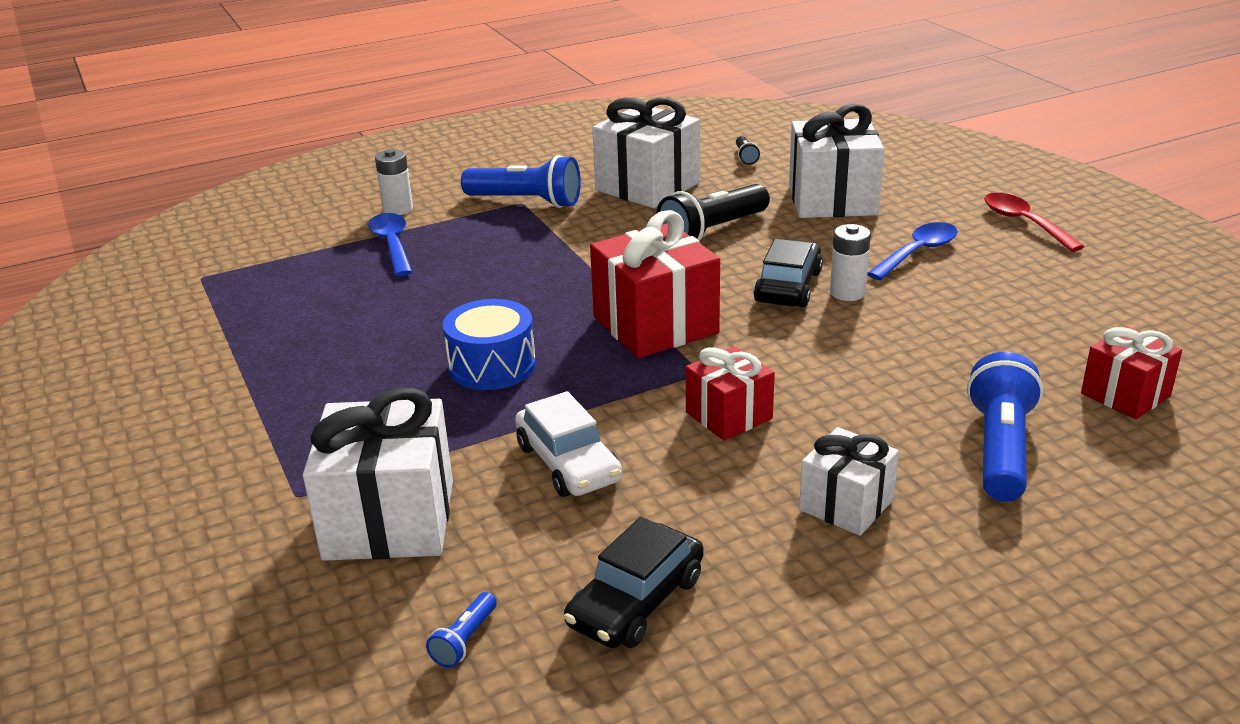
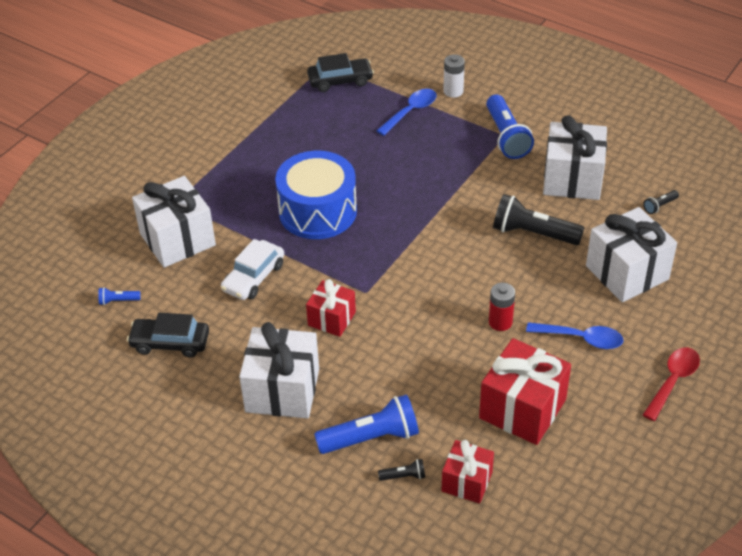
camera: 60 degrees right, 15 degrees up
(492, 365) = (317, 211): blue drum -> blue drum, size x1.55
(655, 325) = (401, 254): red gift -> red gift (522, 409)
(788, 287) = (487, 293): black car -> black car (340, 81)
(846, 505) = (282, 390): white gift -> white gift, size x1.69
(847, 293) = (500, 322): white battery -> red battery
(1092, 442) = (404, 476): none -> black flashlight

